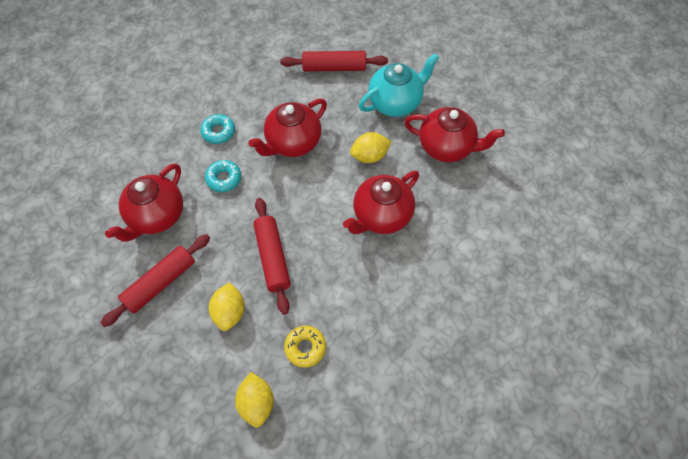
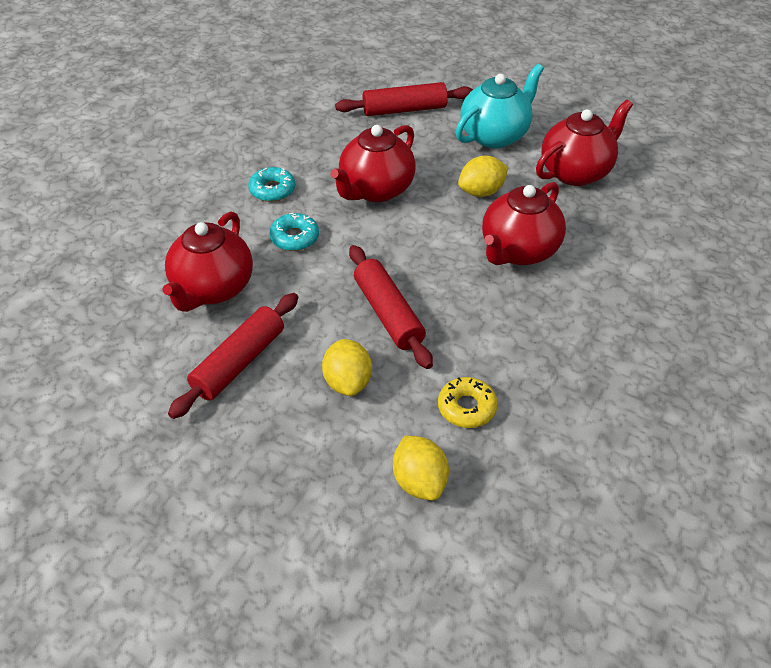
camera: 10 degrees left, 15 degrees down
(446, 147) = (576, 172): red teapot -> red teapot turned 45 degrees counterclockwise

